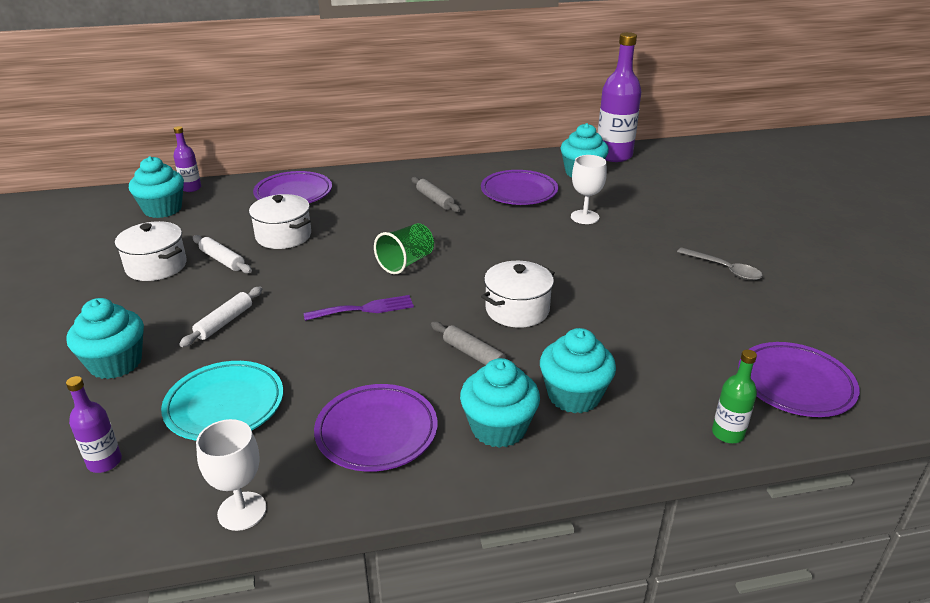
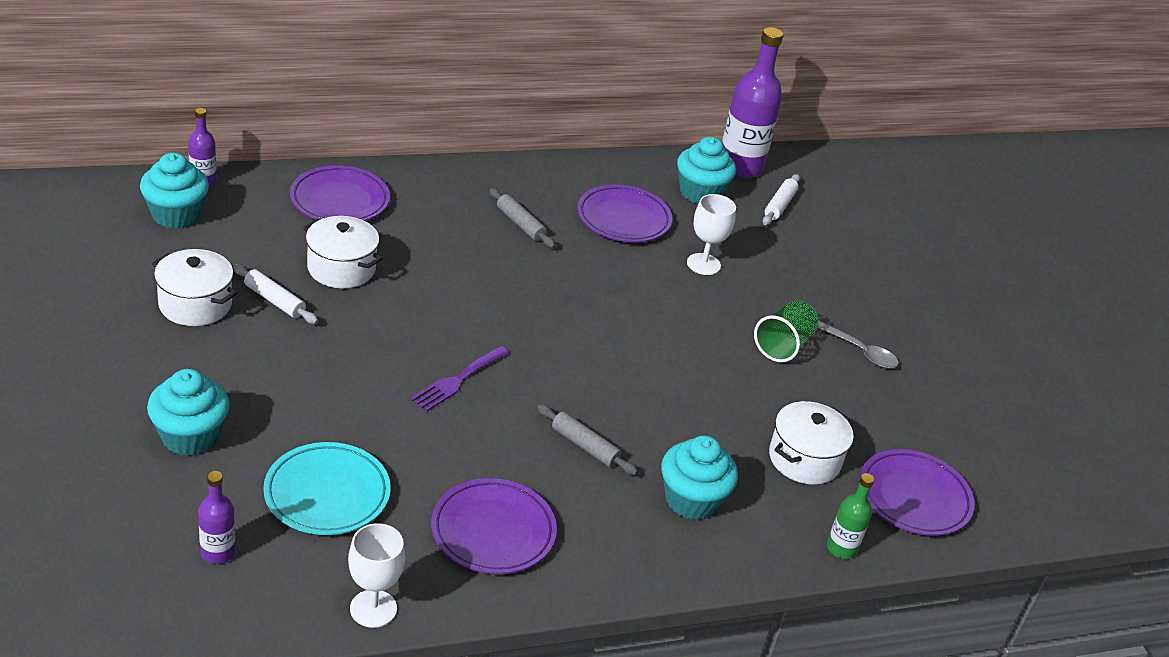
camera: 10 degrees left, 5 degrees up
(224, 322) = (299, 389): white rolling pin -> white rolling pin (779, 205)
(364, 309) = (457, 380): purple fork -> purple fork turned 150 degrees clockwise
(406, 262) = (496, 318): green cup -> green cup (783, 345)
(498, 428) = (616, 532): turquoise cupcake -> none
(517, 310) = (629, 391): white pot -> white pot (804, 459)

